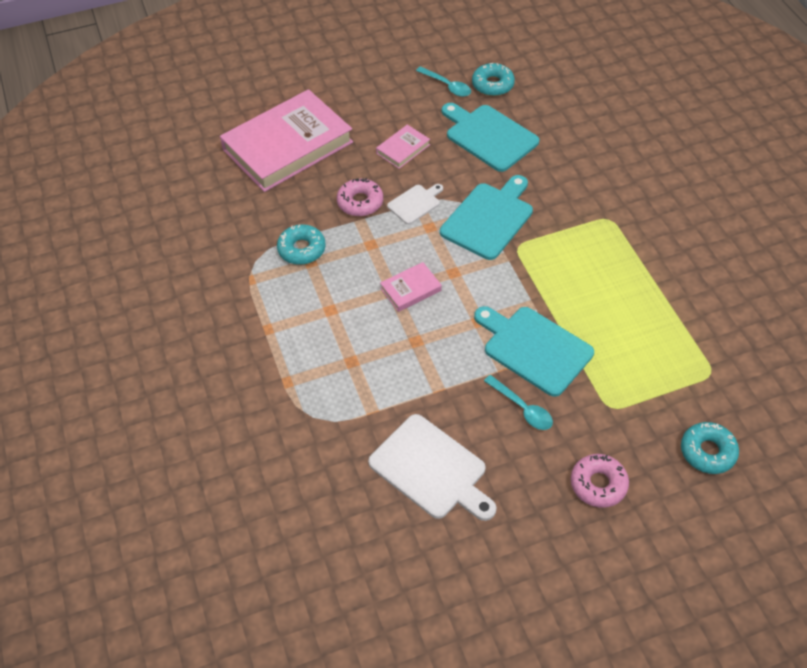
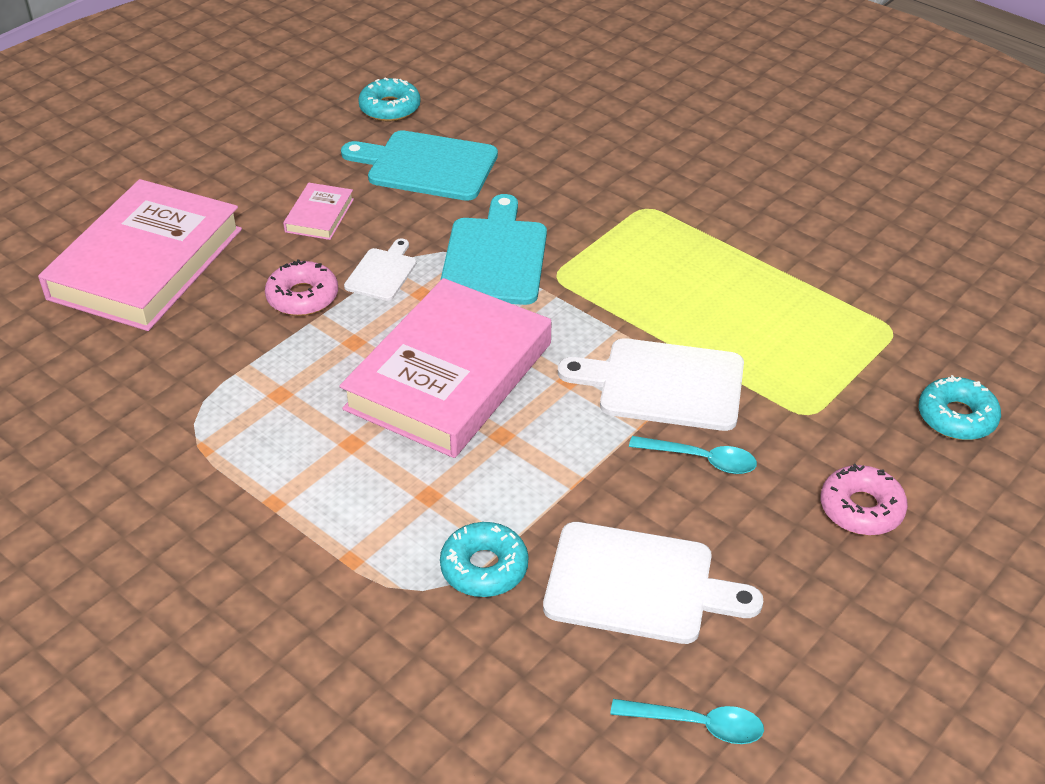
camera: 30 degrees left, 10 degrees down
(302, 249) = (256, 383): turquoise donut -> turquoise donut (484, 568)
(410, 289) = (449, 376): pink book -> pink book, size x2.38
(447, 86) = (329, 126): turquoise spoon -> turquoise spoon (697, 724)
(534, 348) = (663, 384): turquoise cutting board -> white cutting board

